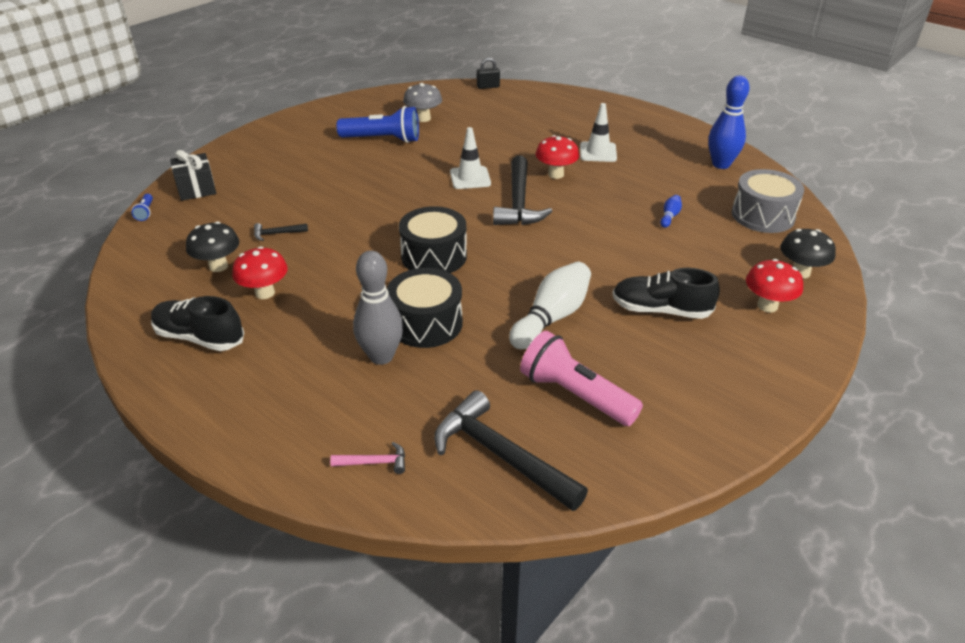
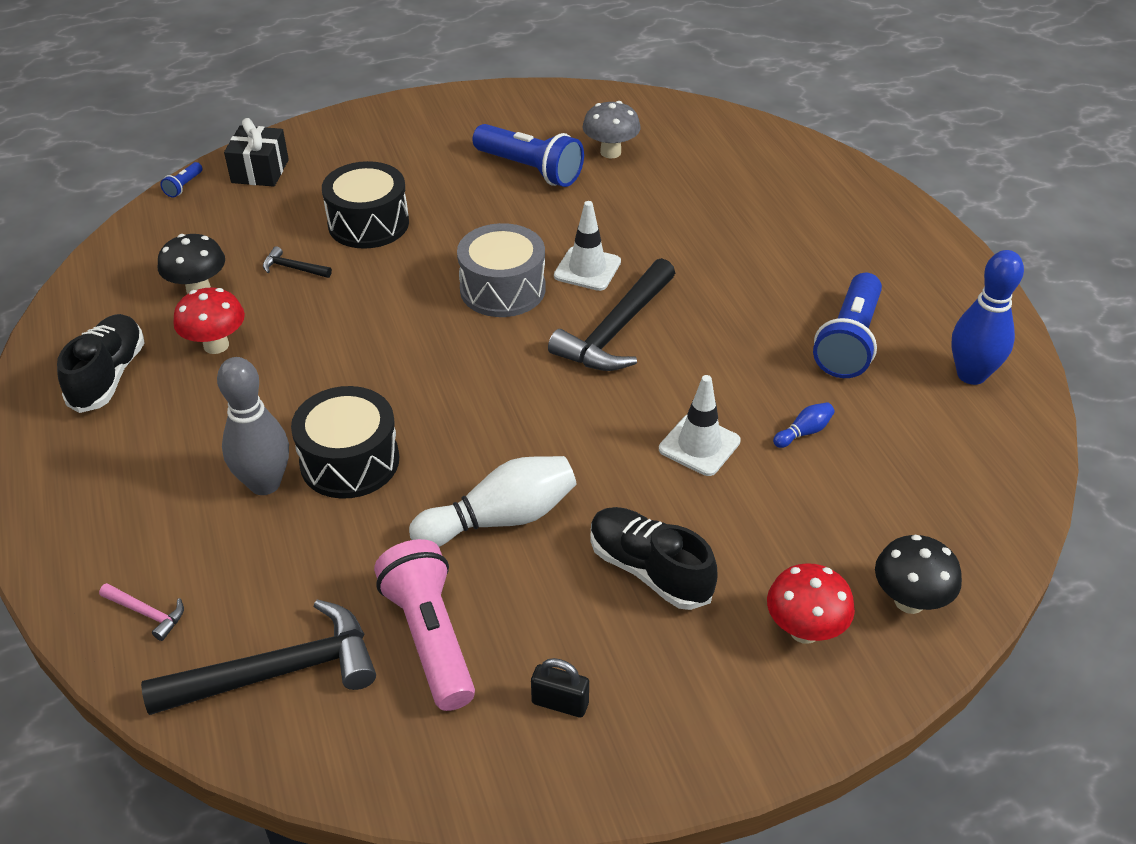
camera: 30 degrees right, 5 degrees up
(199, 337) = (109, 376): black shoe -> black shoe turned 45 degrees clockwise
(434, 256) = (440, 370): black drum -> black drum (368, 223)
(488, 87) = (746, 125): black padlock -> black padlock (560, 703)
(500, 455) = (278, 672): black hammer -> black hammer turned 90 degrees clockwise
(556, 174) = (707, 304): red mushroom -> none
(598, 152) = (801, 288): white traffic cone -> white traffic cone (699, 445)
(647, 169) = (848, 342): none -> blue flashlight
(762, 215) = (948, 485): grey drum -> grey drum (502, 289)

